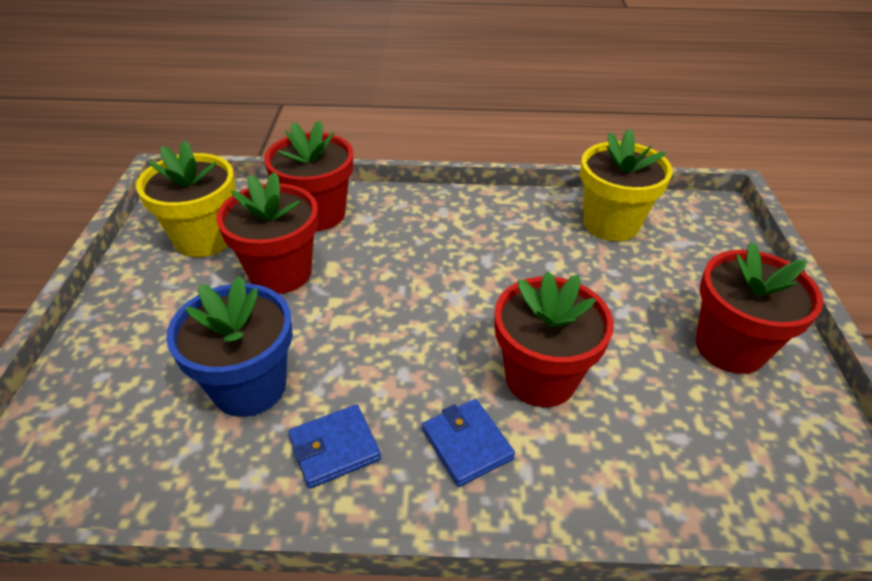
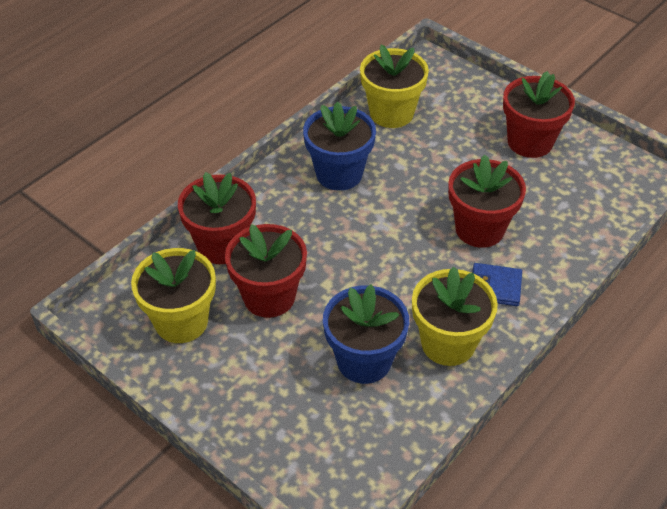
camera: 50 degrees left, 5 degrees up
(334, 448) = (448, 343): blue wallet -> yellow flower pot
(486, 233) = (339, 174): none -> blue flower pot

